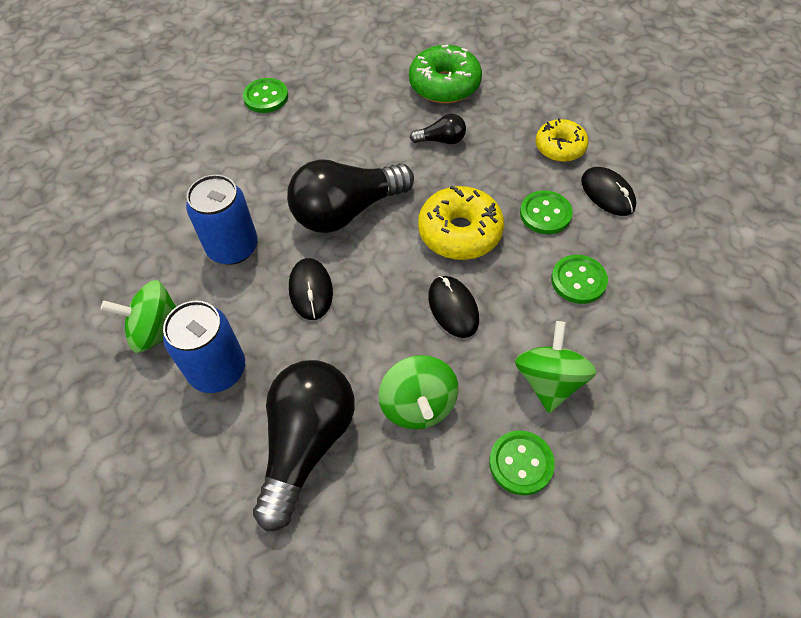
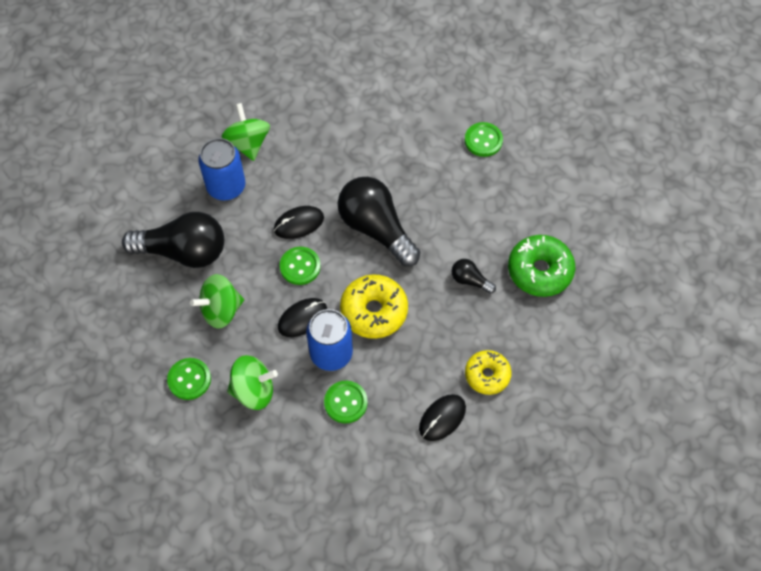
camera: 75 degrees right, 5 degrees up
(233, 247) = (325, 165): blue can -> blue can (331, 353)
(441, 140) = (470, 280): black light bulb -> black light bulb turned 135 degrees clockwise
(545, 214) = (407, 371): green button -> green button (300, 266)

